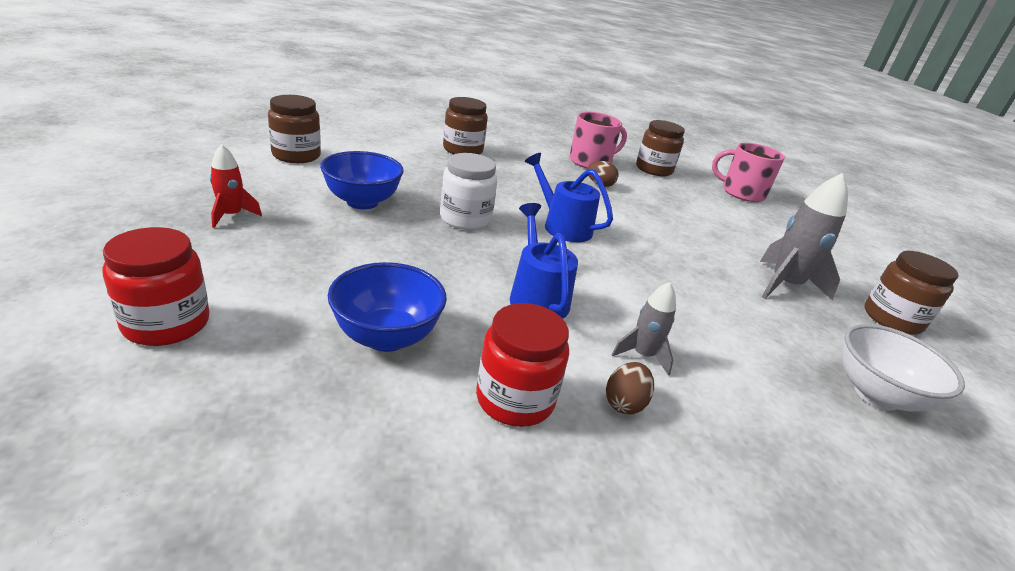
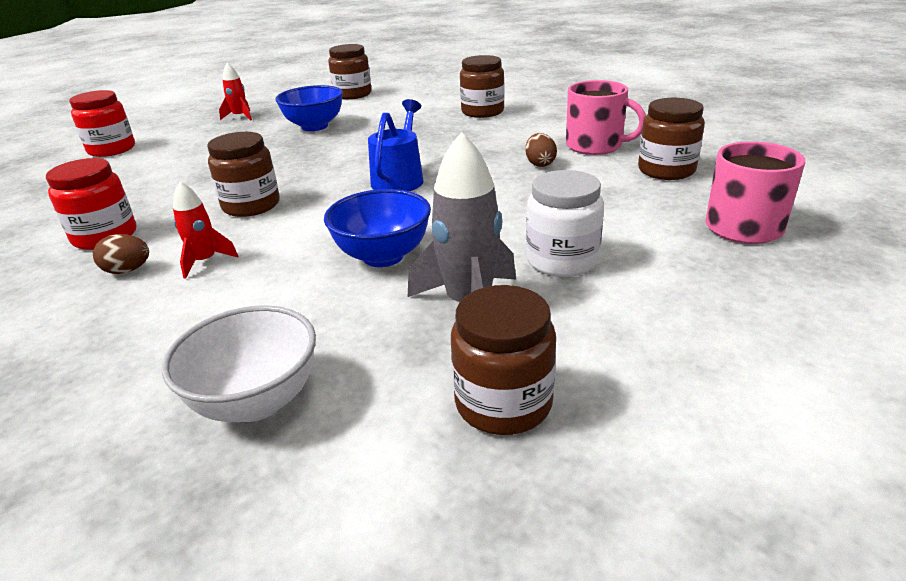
camera: 65 degrees right, 0 degrees up
(387, 337) = (145, 187): blue bowl -> blue bowl (383, 256)
(465, 219) = (344, 152): white jar -> white jar (562, 260)
(537, 297) = (251, 205): blue watering can -> brown jar
(642, 355) = (205, 261): grey rocket -> red rocket

